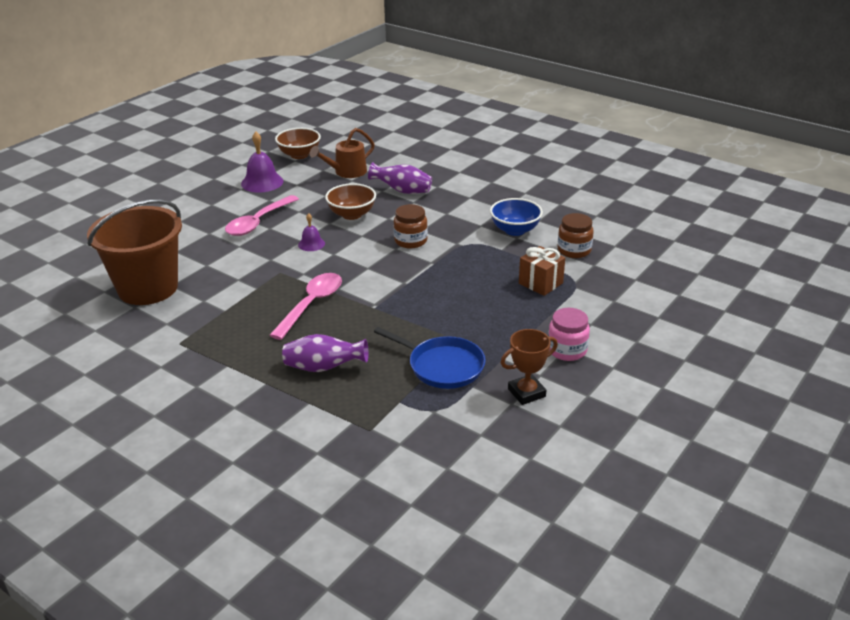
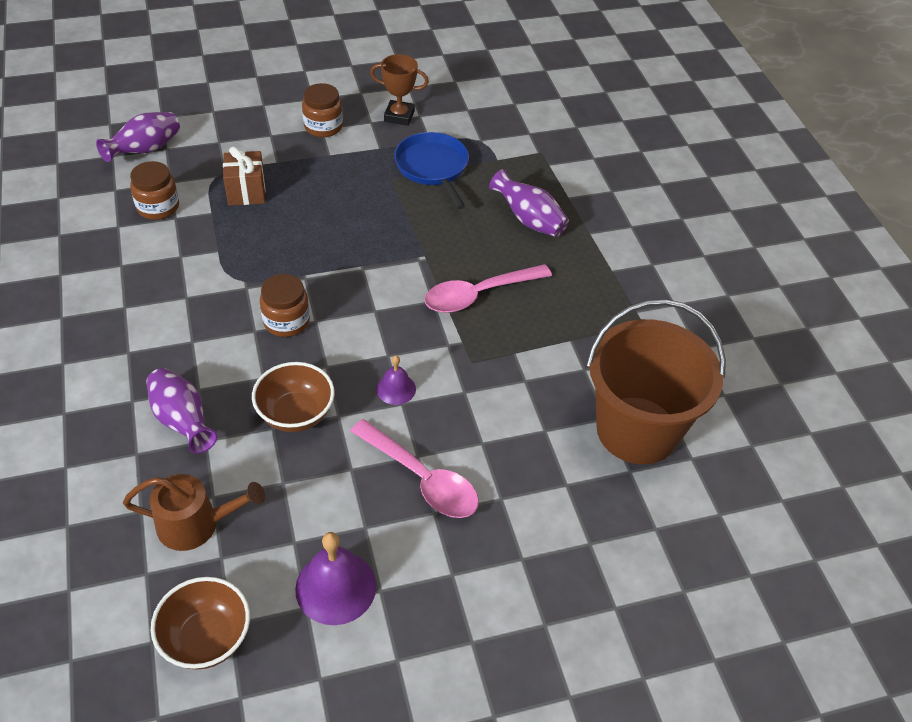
camera: 145 degrees left, 15 degrees up
(258, 222) = (422, 479): pink spoon -> pink spoon turned 60 degrees clockwise
(515, 230) = (165, 267): blue bowl -> none
(567, 350) = (323, 127): pink jar -> brown jar
(644, 272) = (145, 150): none -> purple vase

